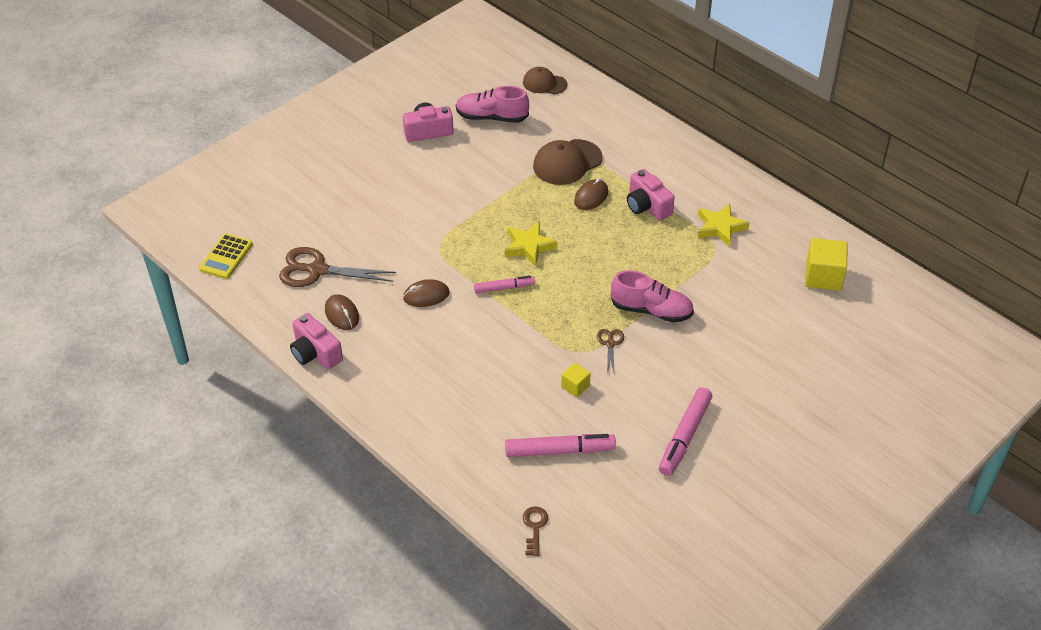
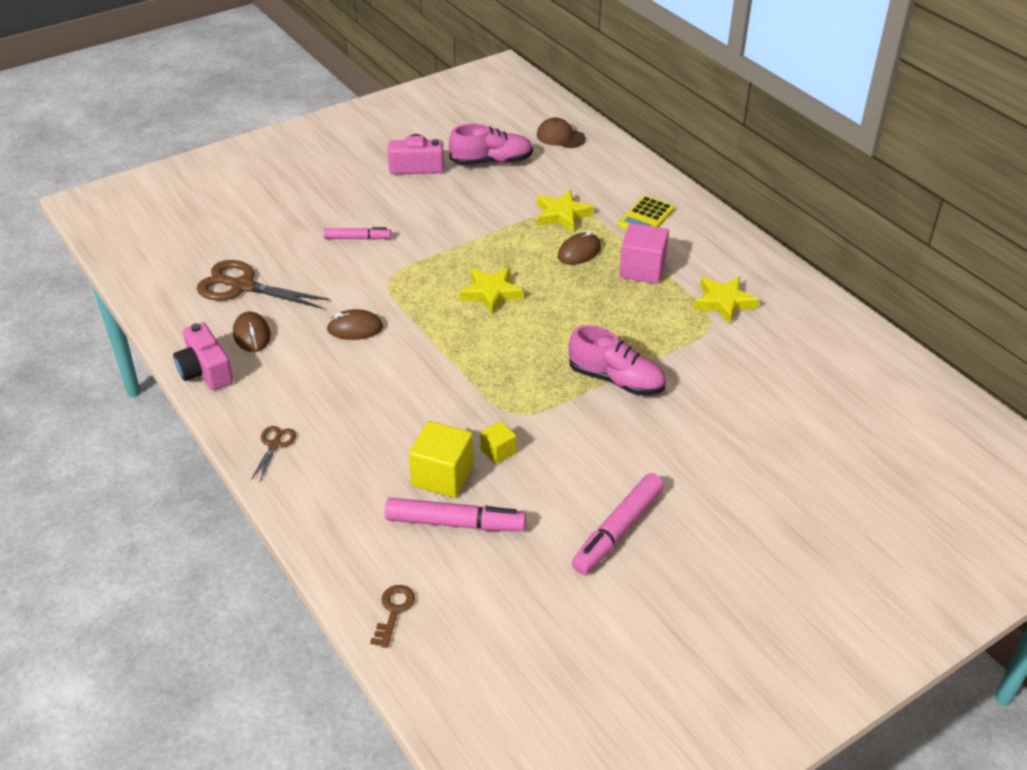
camera: 10 degrees right, 5 degrees down
(226, 257) = (149, 260): yellow calculator -> yellow calculator (646, 218)
(492, 117) = (491, 162): pink shoe -> pink shoe turned 150 degrees clockwise
(504, 288) = (448, 332): pink marker -> pink marker (357, 238)
(567, 162) = (562, 215): brown cap -> yellow star
(610, 344) = (555, 410): brown scissors -> brown scissors (274, 445)
(647, 206) = (642, 269): pink camera -> pink cube
(823, 276) = (838, 371): yellow cube -> yellow cube (442, 476)

